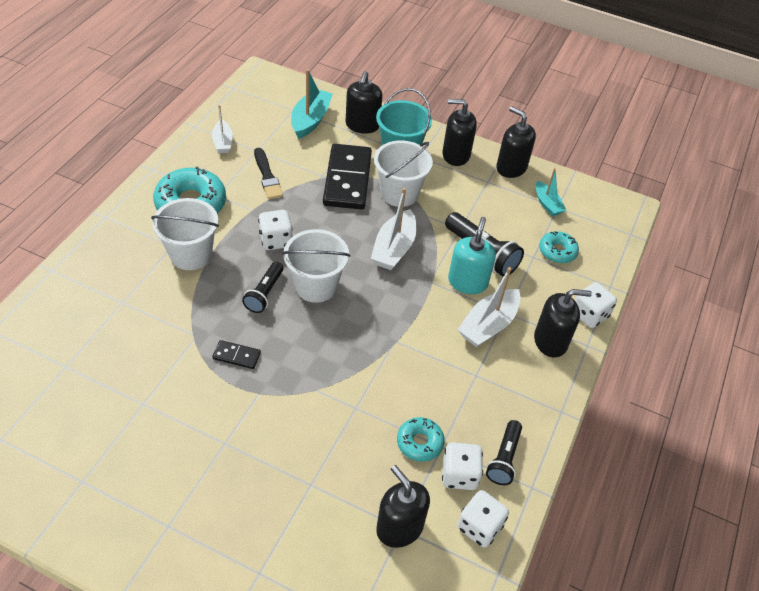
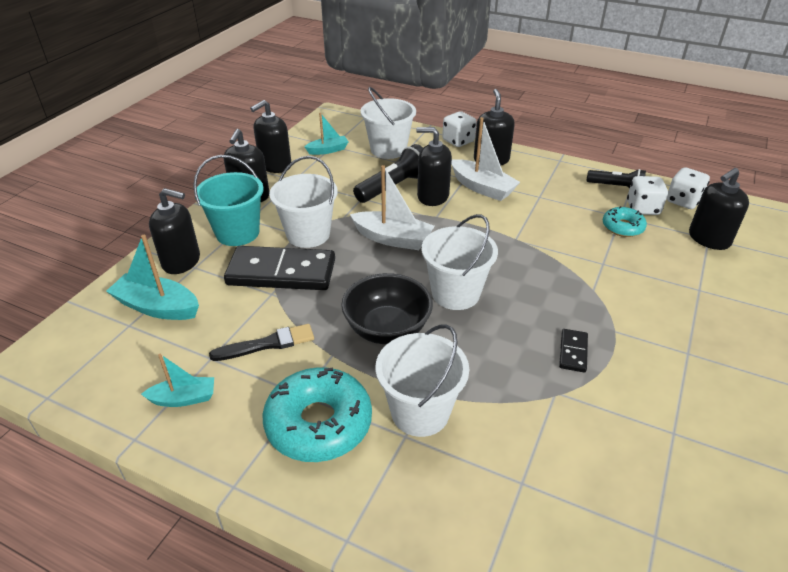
camera: 85 degrees left, 10 degrees down
(223, 142) = (184, 398): white boat -> turquoise boat
(265, 293) = (475, 334): black flashlight -> none
(276, 240) = (387, 329): white dice -> black bowl
(467, 282) = (432, 196): turquoise soap dispenser -> black soap dispenser
(557, 251) = (388, 149): turquoise donut -> white bucket

